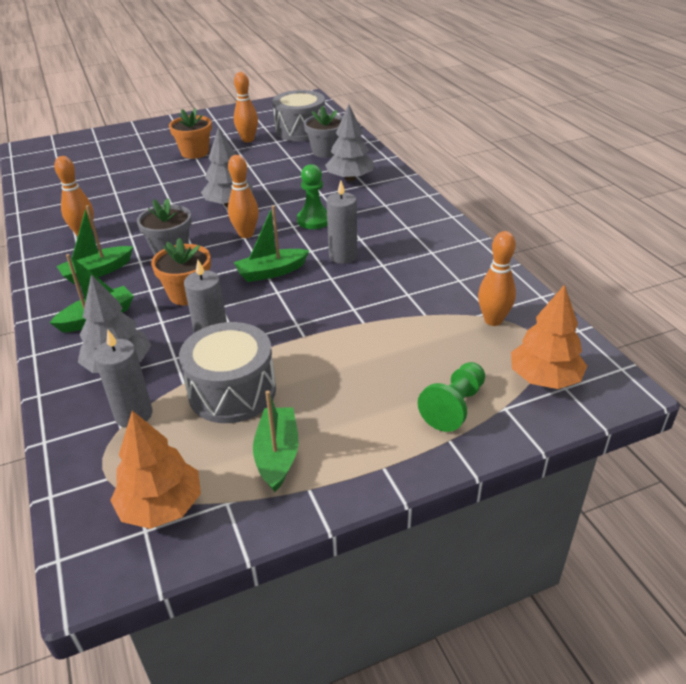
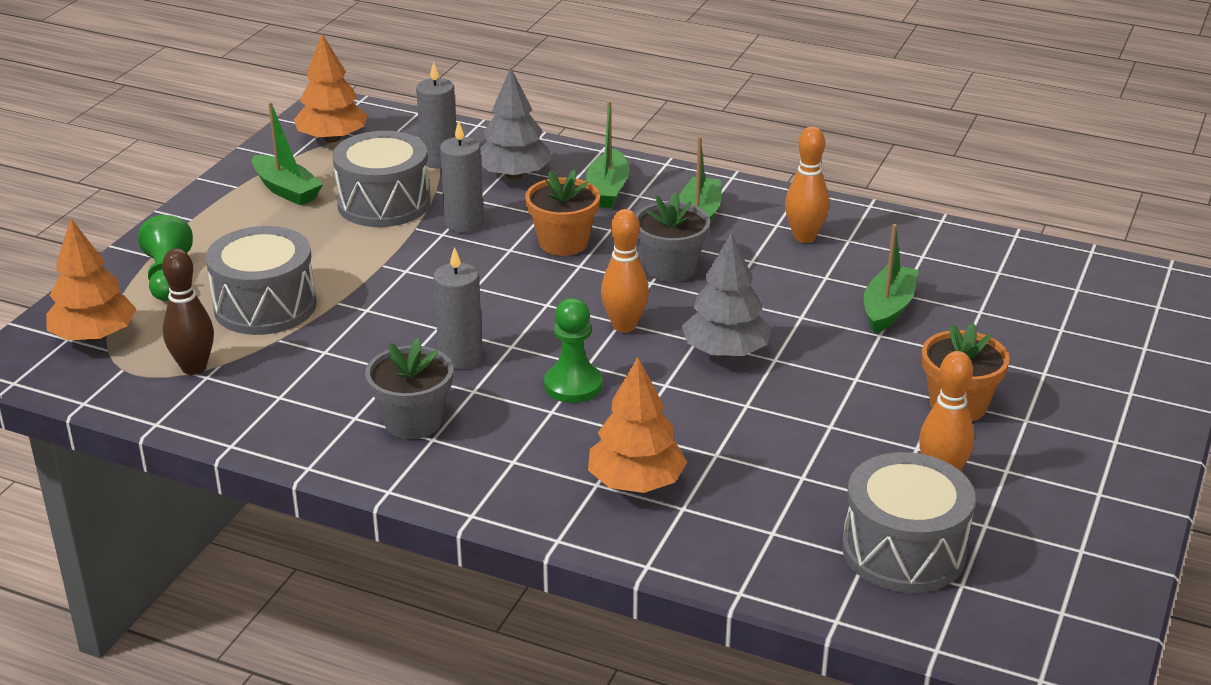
camera: 135 degrees right, 5 degrees down
(271, 272) = (515, 301): green boat -> green boat (888, 308)
(326, 151) = (769, 522): grey flower pot -> grey flower pot (413, 421)
(350, 178) = (636, 483): grey tree -> orange tree
(410, 343) = (265, 306): none -> grey drum
(493, 320) = (194, 368): orange bowling pin -> brown bowling pin

